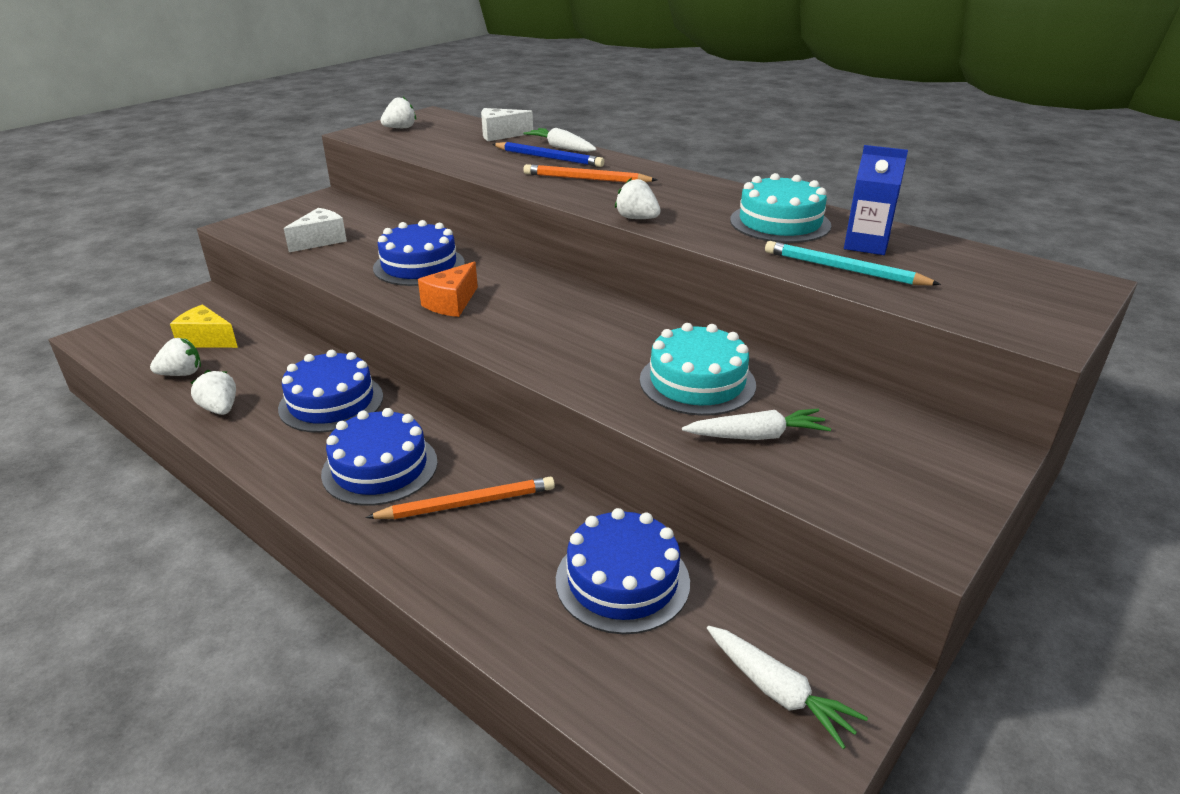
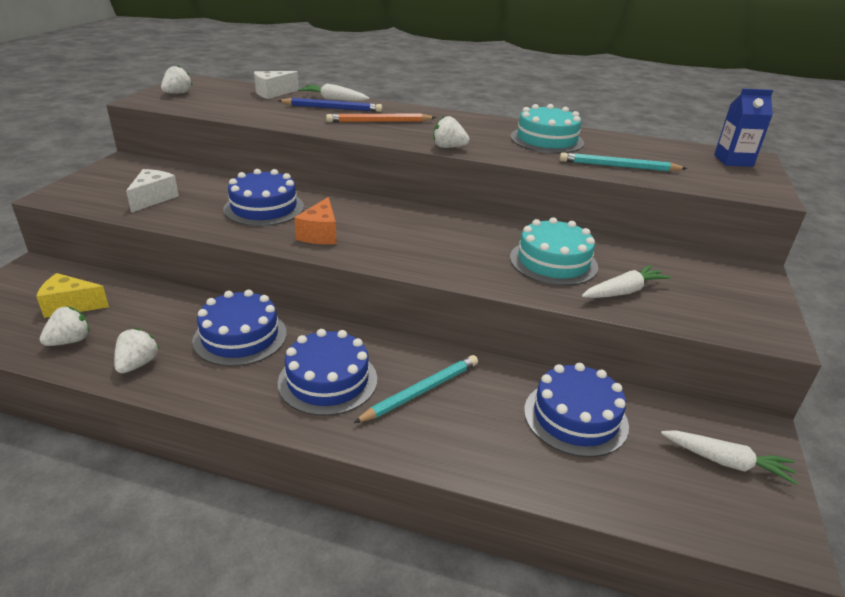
camera: 25 degrees left, 0 degrees up
(220, 409) = (138, 364): white strawberry -> white strawberry turned 75 degrees clockwise
(467, 503) = (421, 391): orange pencil -> turquoise pencil
(866, 245) = (614, 149): blue carton -> blue carton (733, 161)

